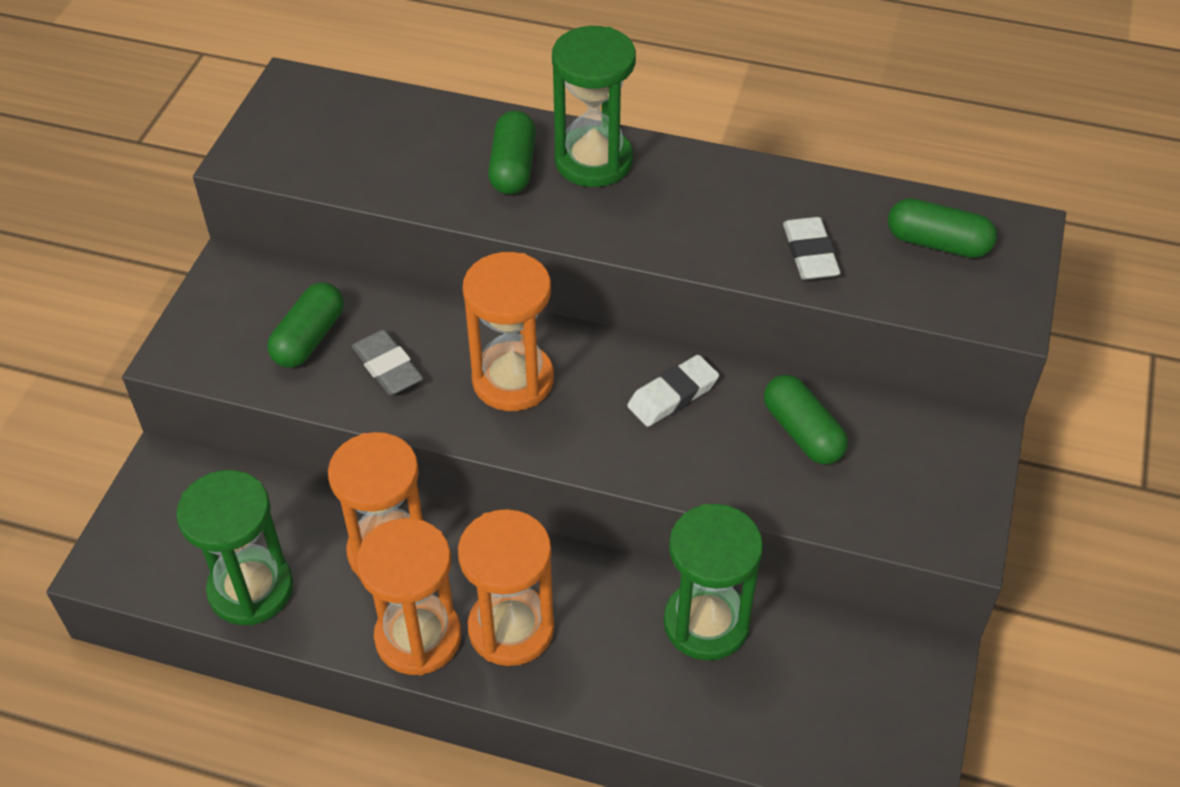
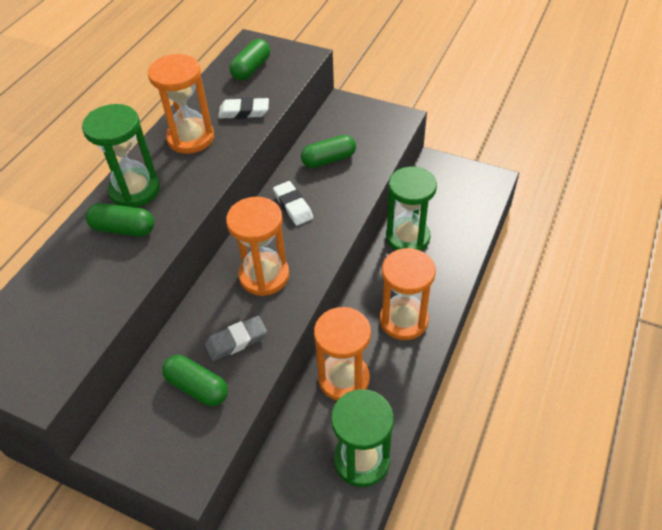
camera: 80 degrees left, 0 degrees up
(418, 637) = (405, 365): orange hourglass -> orange hourglass (190, 138)

